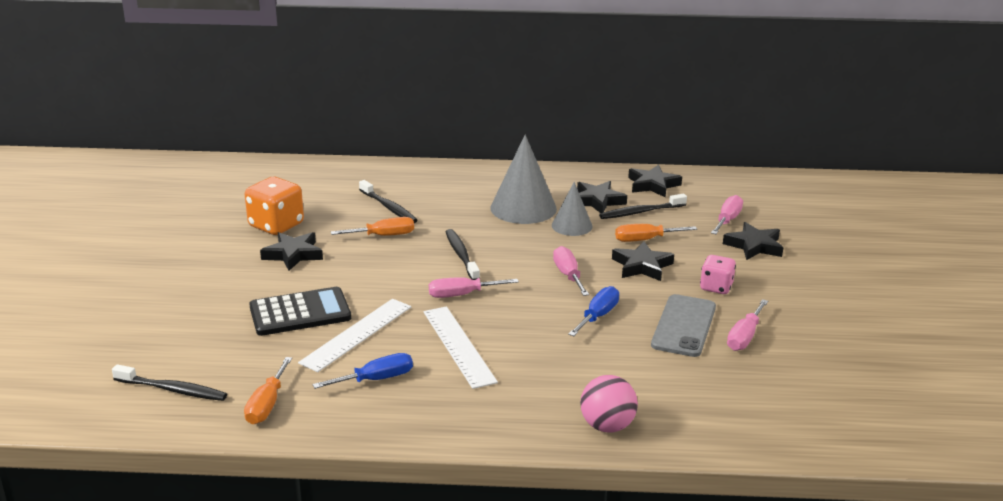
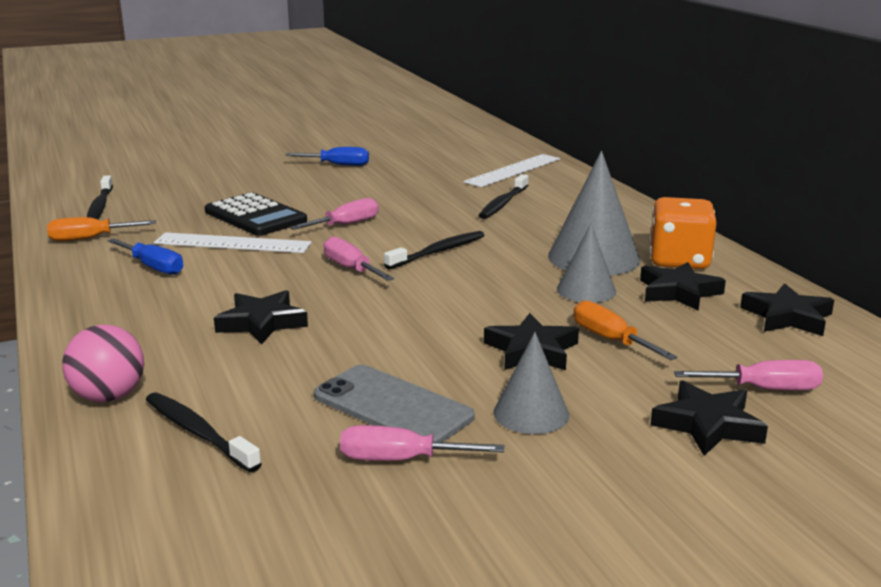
camera: 65 degrees right, 5 degrees down
(276, 225) = (409, 175): orange dice -> orange dice (679, 261)
(293, 254) = (361, 192): black star -> black star (262, 323)
(383, 236) = (439, 213): orange screwdriver -> none
(459, 346) = (241, 288): white ruler -> white ruler (513, 170)
(568, 275) = (454, 311): pink screwdriver -> pink screwdriver (346, 225)
(598, 316) = (368, 346): blue screwdriver -> blue screwdriver (338, 165)
(640, 212) = (689, 323): black toothbrush -> black toothbrush (198, 433)
(684, 326) = (392, 406): grey phone -> grey phone turned 45 degrees clockwise
(716, 287) = (531, 413): pink dice -> grey cone

